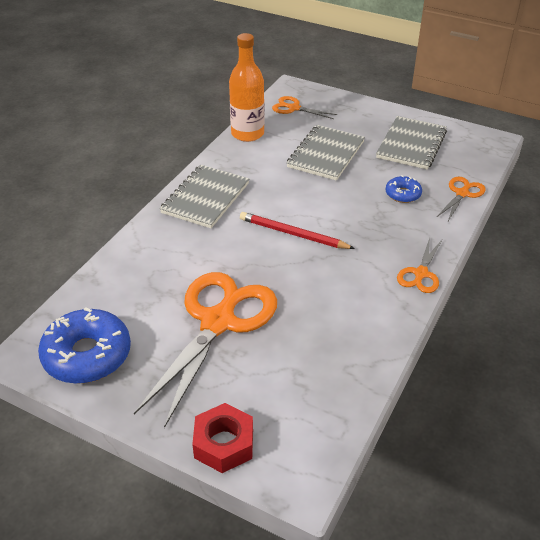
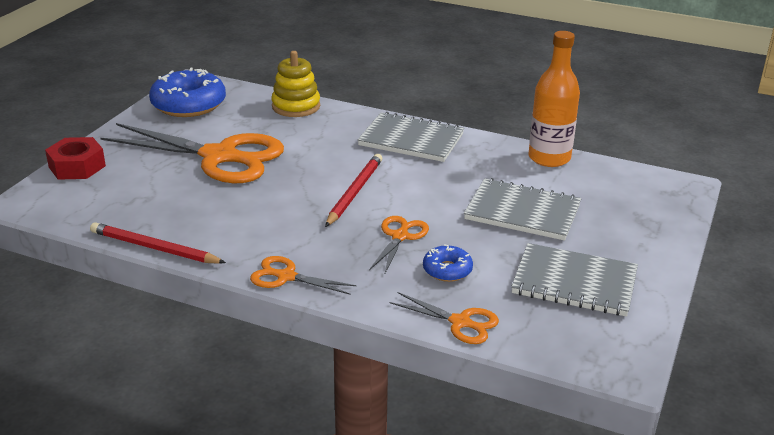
camera: 85 degrees right, 10 degrees down
(117, 268) = (296, 106): none -> yellow stacking toy
(294, 108) = (627, 188): orange scissors -> orange scissors (400, 236)
(386, 358) = (154, 248): none -> red pencil

